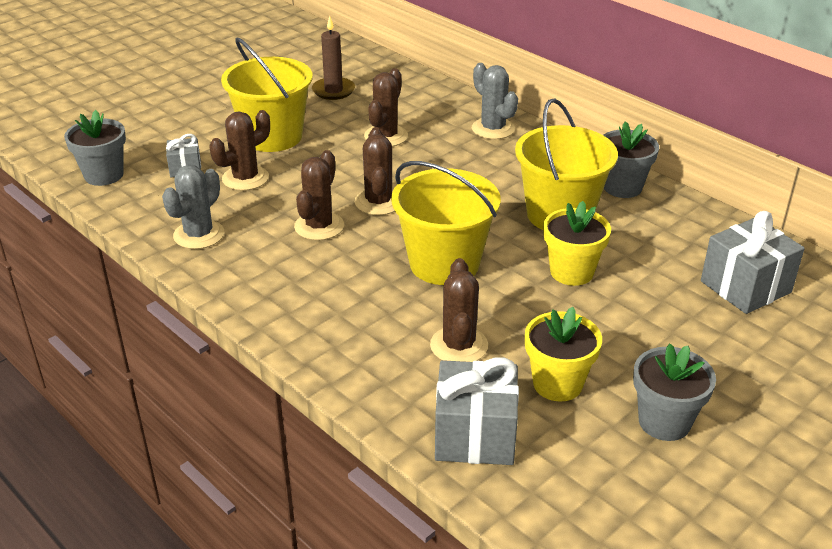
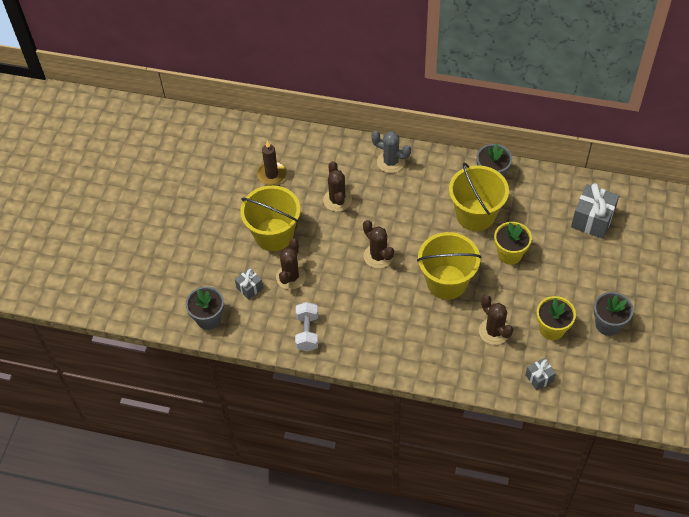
camera: 30 degrees left, 20 degrees up
(199, 235) = (307, 332): grey cactus -> white dumbbell
(319, 226) = (363, 291): brown cactus -> none
(475, 436) = (539, 378): grey gift -> grey gift, size x0.55

